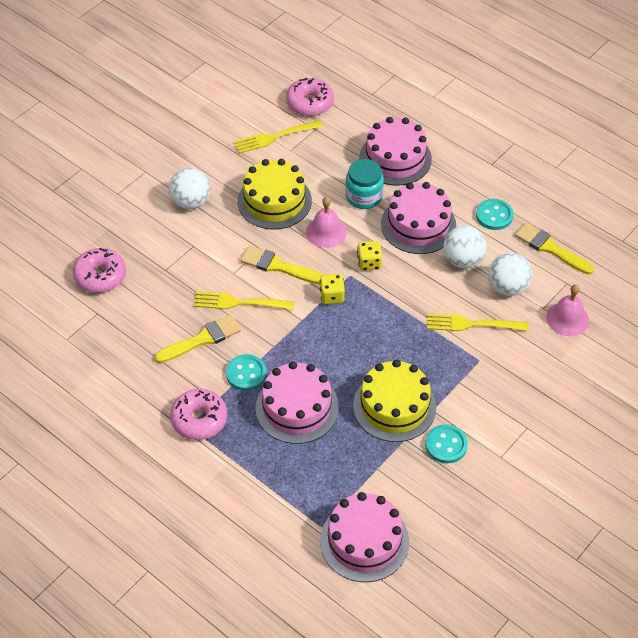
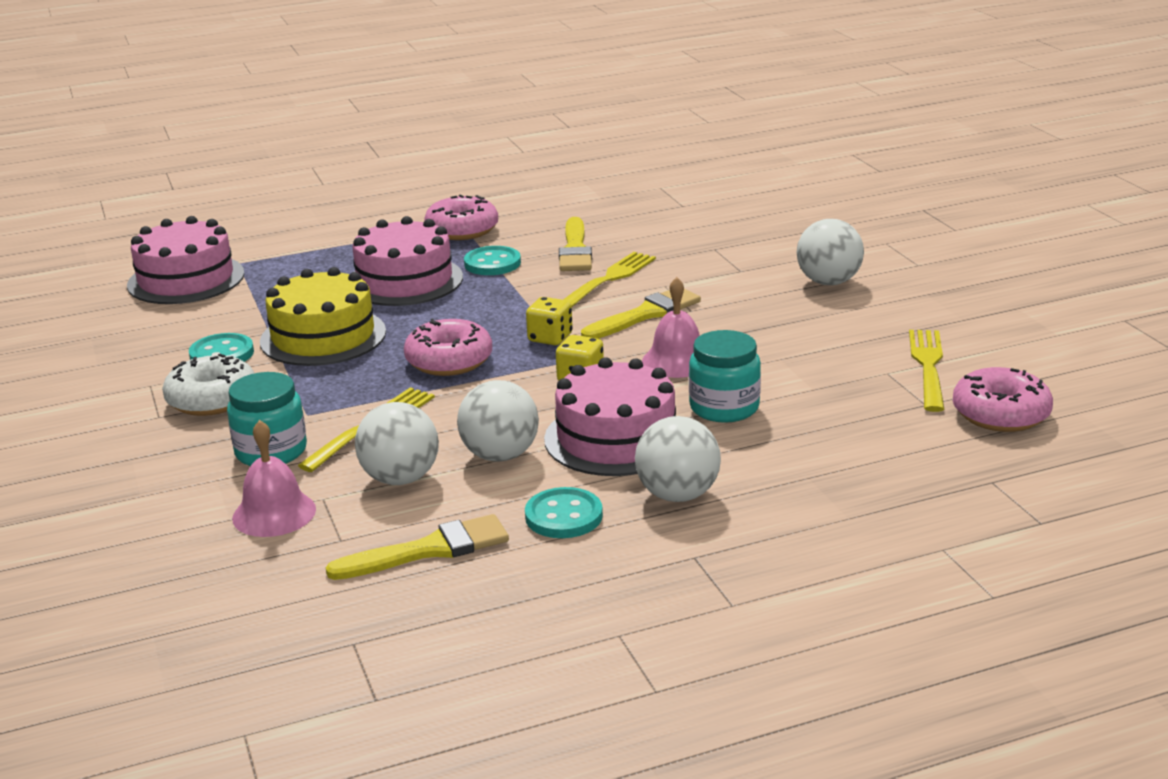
camera: 120 degrees right, 25 degrees down
(100, 276) = (741, 214): pink donut -> pink donut (449, 361)
(274, 201) = (779, 337): yellow cake -> none
(395, 158) = (792, 458): pink cake -> none
(451, 185) = (677, 495): none -> white ball
(495, 414) = (212, 399): none -> white donut
(522, 353) = (271, 451): none -> turquoise jar

